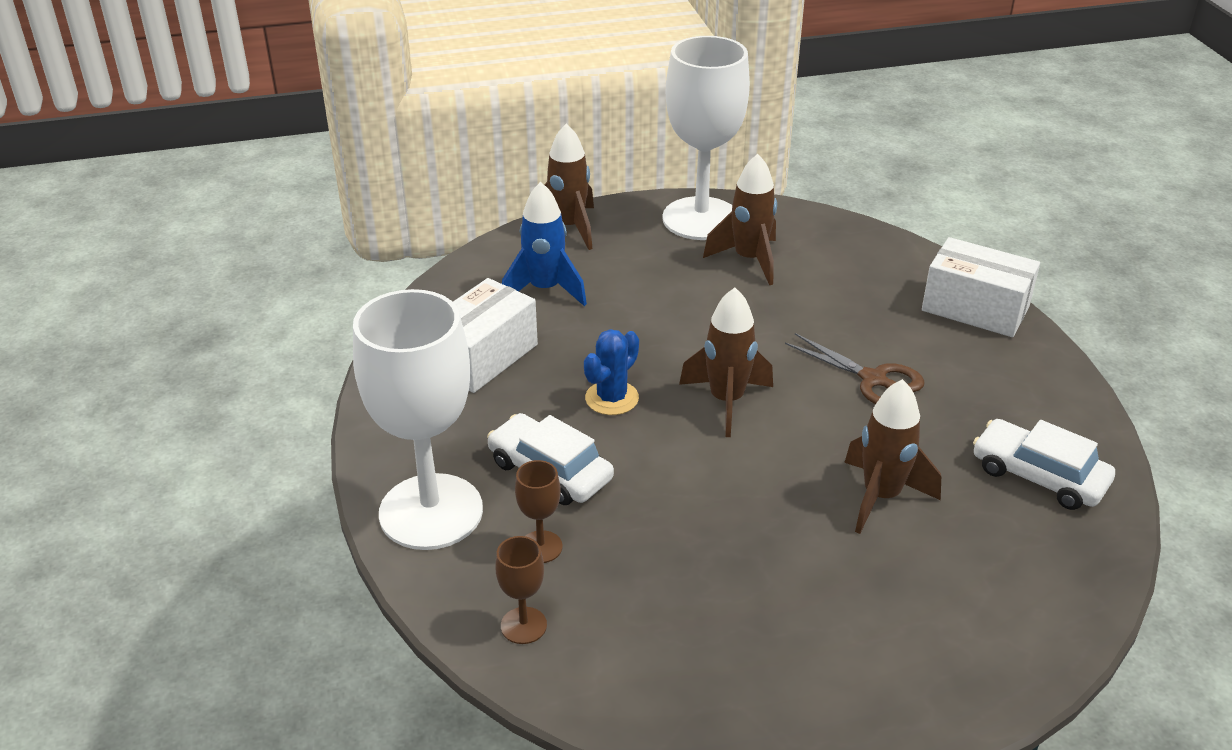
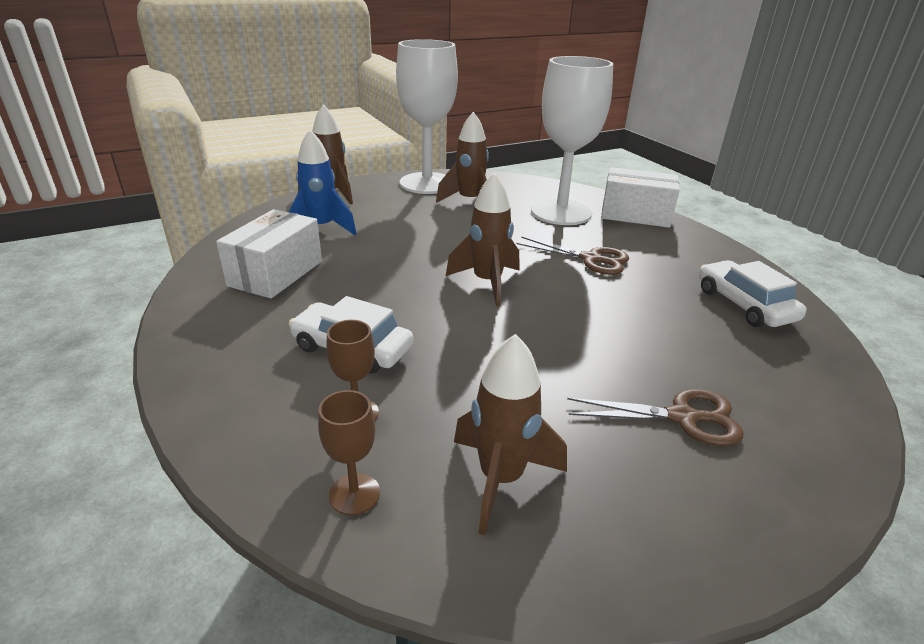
camera: 15 degrees left, 5 degrees down
(431, 512) = (239, 397): white goblet -> white goblet (561, 212)
(612, 398) = (393, 290): blue cactus -> none
(874, 605) = (682, 417): none -> brown scissors
(881, 497) = (639, 333): brown rocket -> brown rocket (501, 478)
(1039, 475) = (744, 305): white car -> white car turned 45 degrees clockwise

